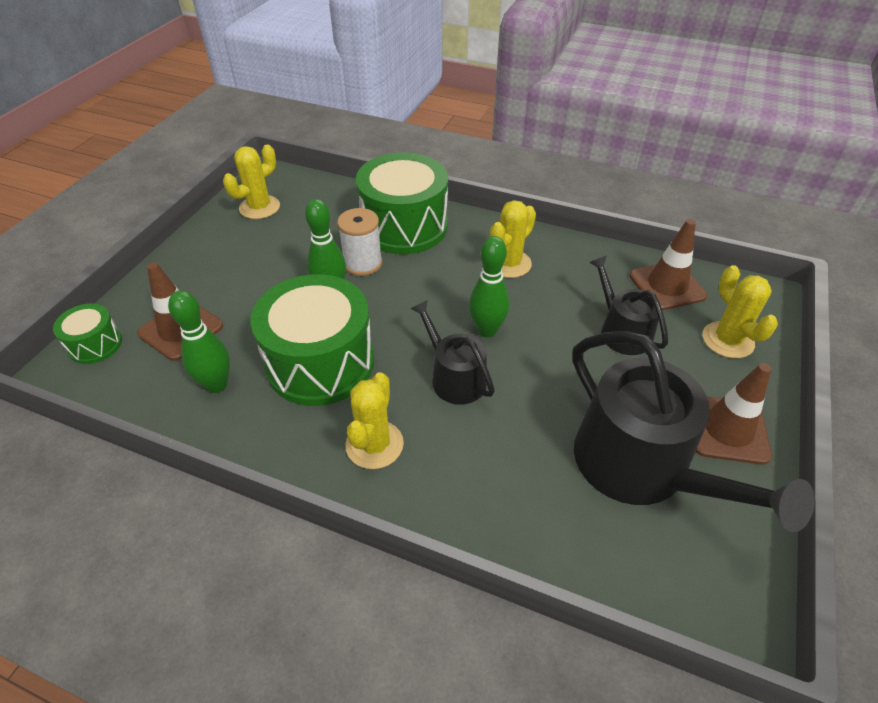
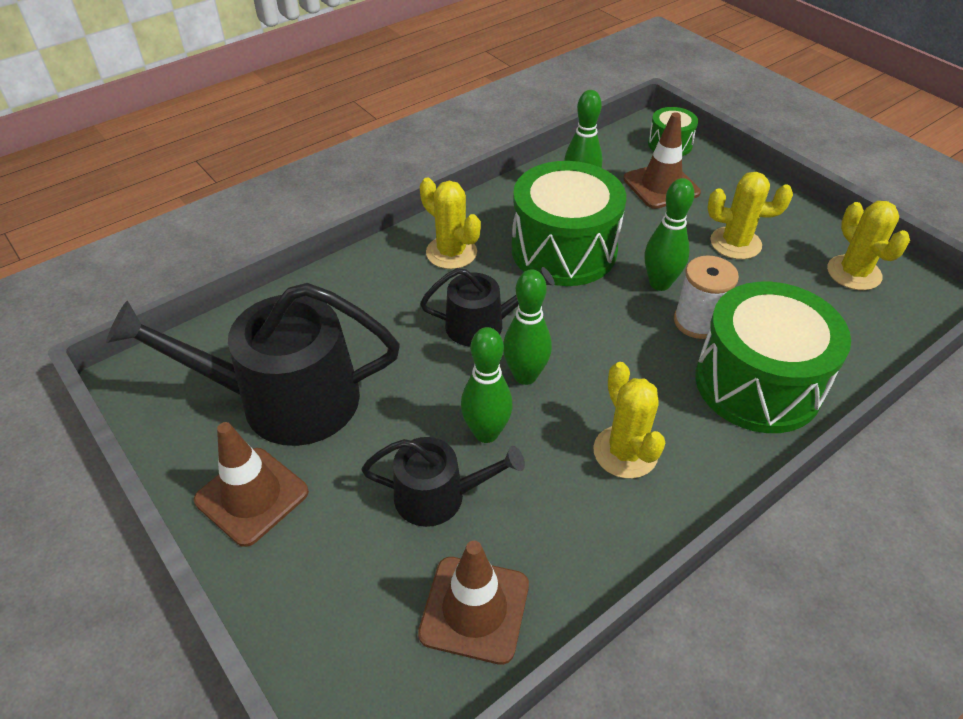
camera: 120 degrees right, 0 degrees up
(554, 329) = (486, 433): none -> green bowling pin
(727, 340) = (341, 602): yellow cactus -> yellow cactus (735, 243)

